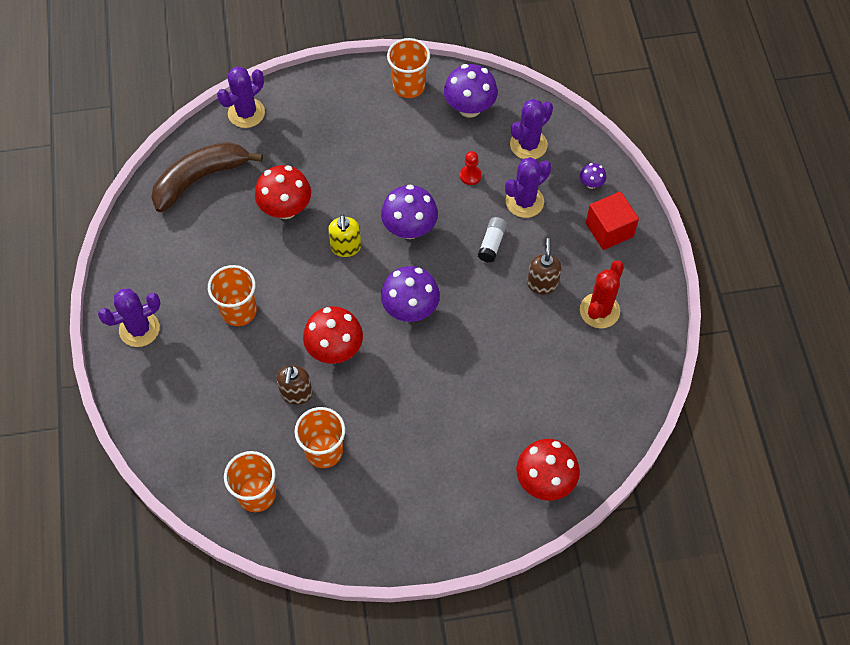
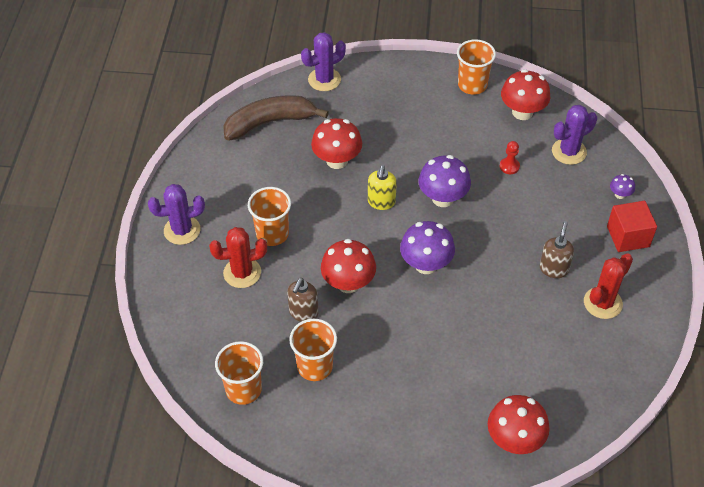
camera: 15 degrees right, 10 degrees down
(219, 363) = (242, 273): none -> red cactus
(469, 108) = (522, 112): purple mushroom -> red mushroom
(492, 244) = (515, 226): white glue stick -> none
(524, 201) = (554, 197): purple cactus -> none

